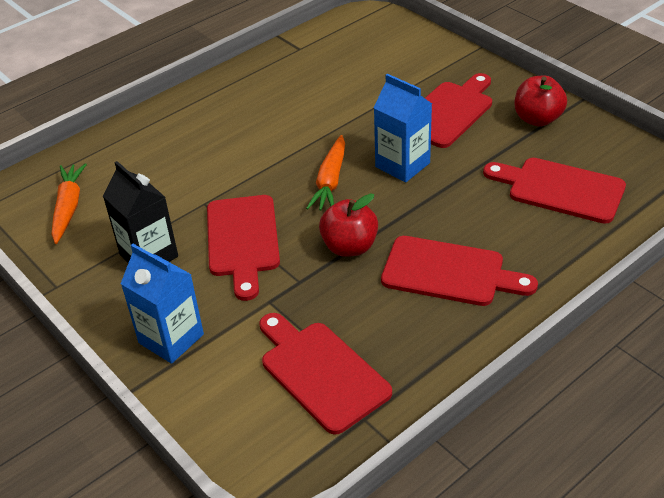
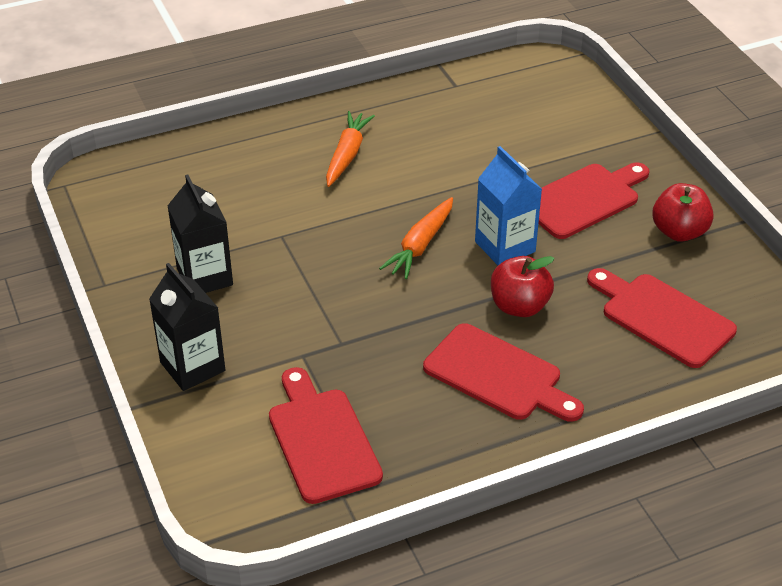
camera: 15 degrees right, 0 degrees up
(68, 208) = (146, 206): orange carrot -> orange carrot (347, 155)
(171, 339) = (192, 366): blue carton -> black carton
(243, 240) = (303, 285): red cutting board -> none
(349, 247) = (408, 321): red apple -> red apple (519, 306)

